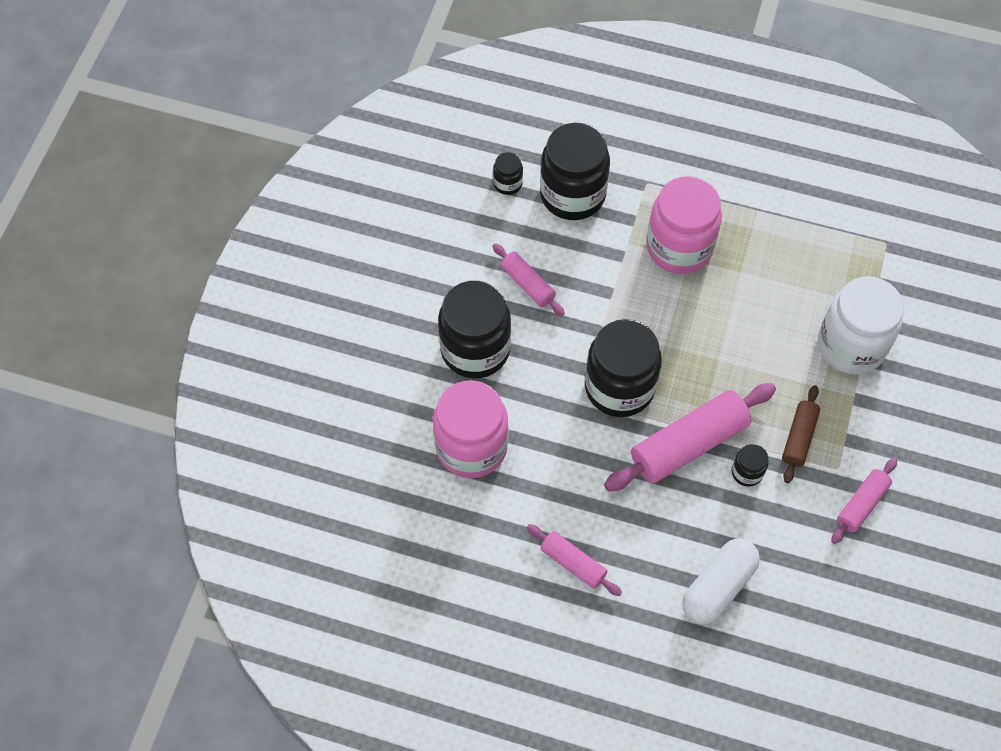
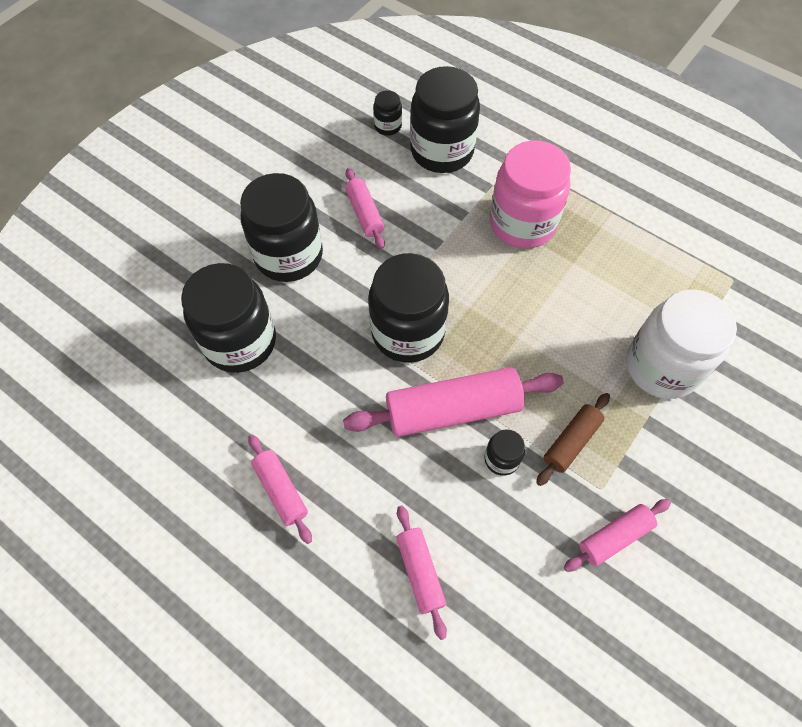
camera: 20 degrees right, 0 degrees up
(471, 447) = (240, 342): pink jar -> black jar
(718, 587) = (420, 572): white capsule -> pink rolling pin

